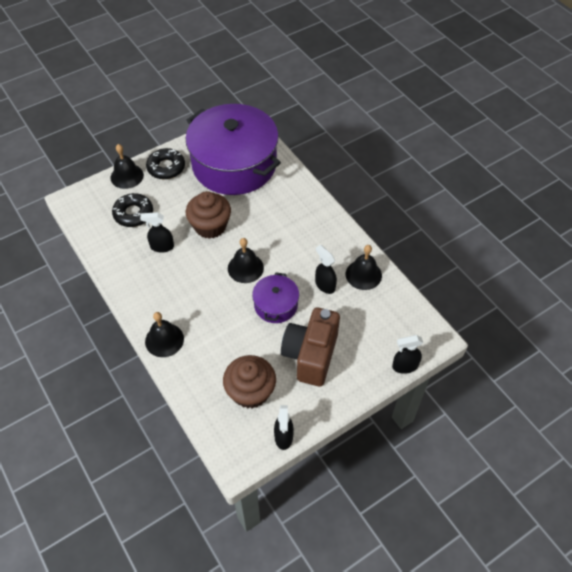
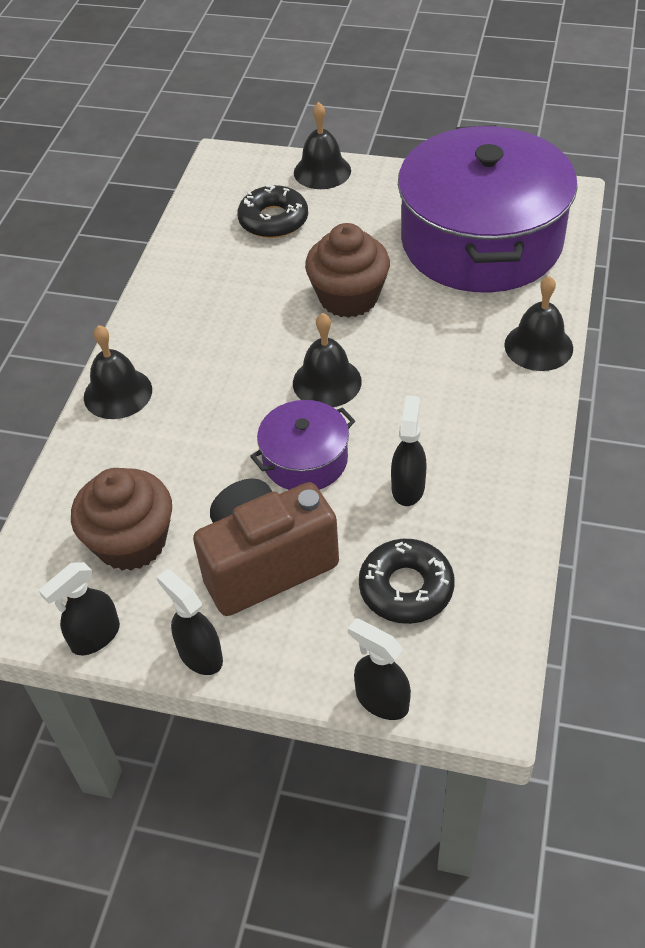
camera: 50 degrees right, 5 degrees down
(162, 247) = (256, 281): black spray bottle -> black spray bottle (200, 655)
(166, 167) = (384, 190): black donut -> black donut (406, 588)
(363, 274) = (486, 518): black bell -> black bell (538, 346)

